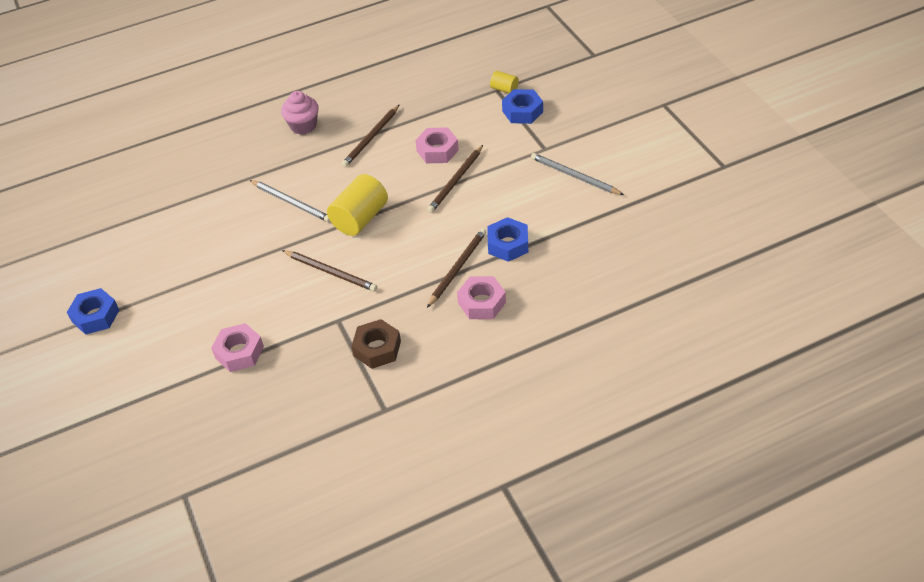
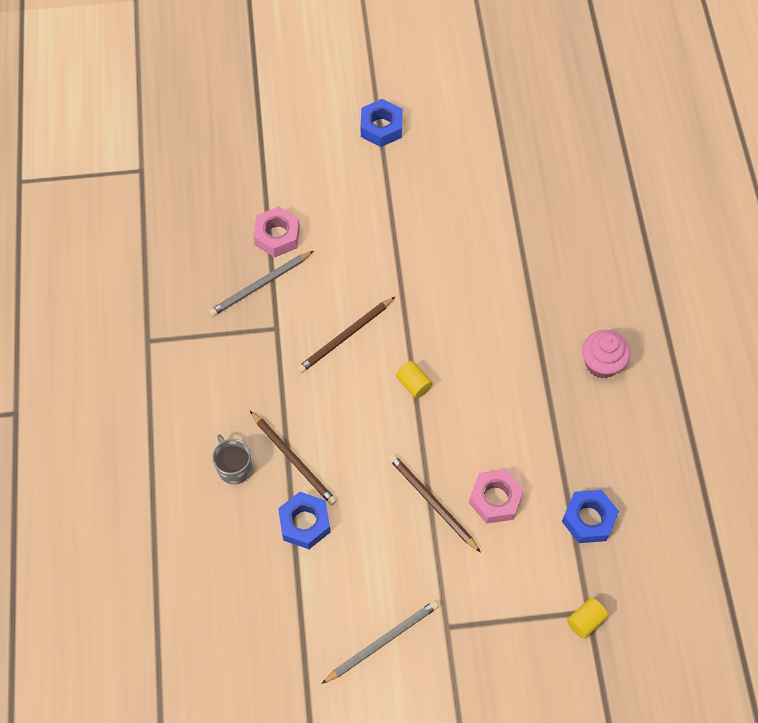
camera: 105 degrees right, 15 degrees up
(291, 202) = (469, 322): grey pencil -> grey pencil (260, 285)
(360, 218) = (413, 384): yellow cylinder -> yellow cylinder, size x0.51
(371, 138) = (549, 432): brown pencil -> none
(377, 349) = (223, 353): brown nut -> none
(482, 303) = (234, 467): pink nut -> grey mug
(522, 111) = (530, 627): blue nut -> blue nut (588, 519)

